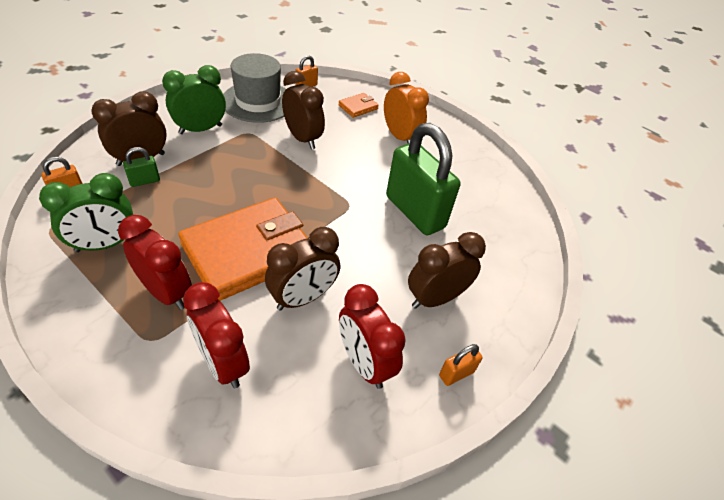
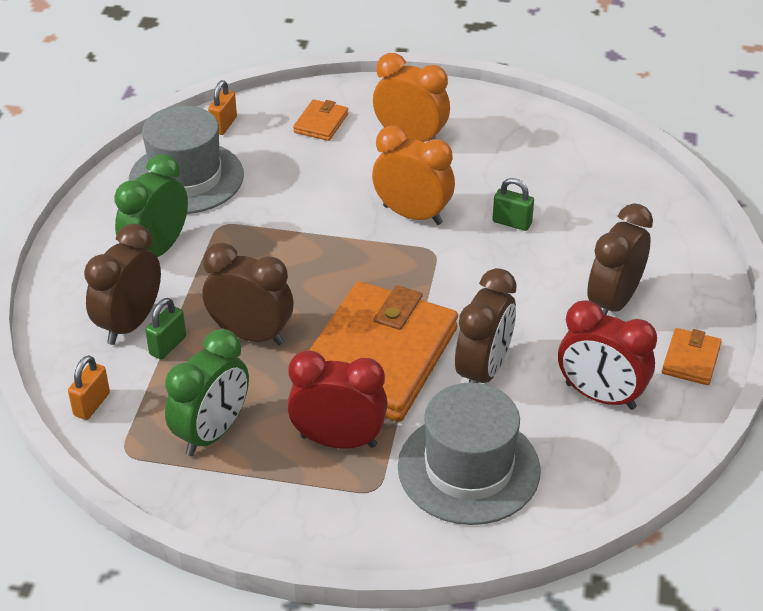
camera: 25 degrees left, 5 degrees down
(223, 363) = (468, 468): red clock -> grey hat
(302, 139) = (297, 199): brown clock -> brown clock (251, 335)
(358, 178) = (412, 215): none -> orange clock
(415, 212) = (512, 223): green padlock -> green padlock, size x0.40
(456, 374) = (691, 359): orange padlock -> orange wallet

